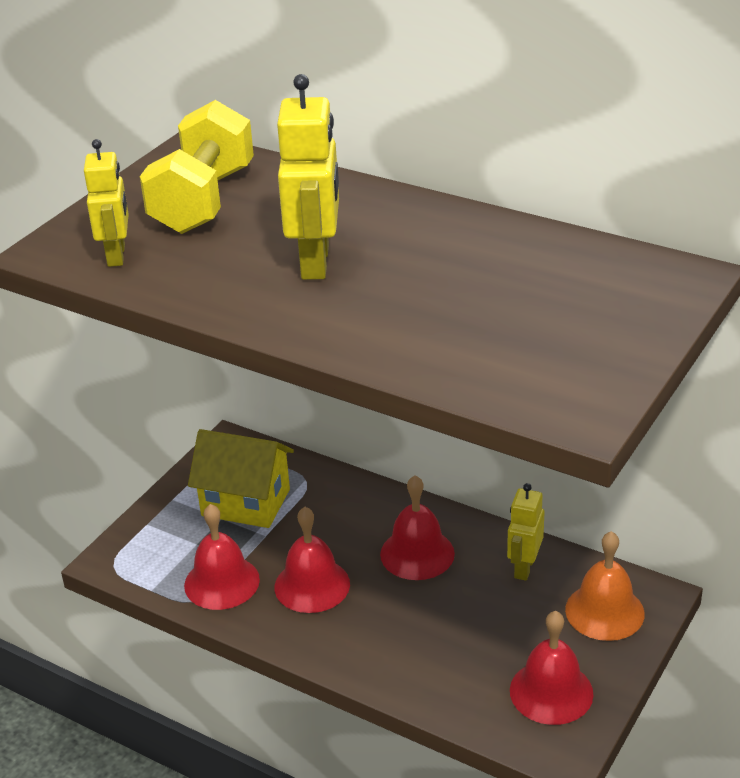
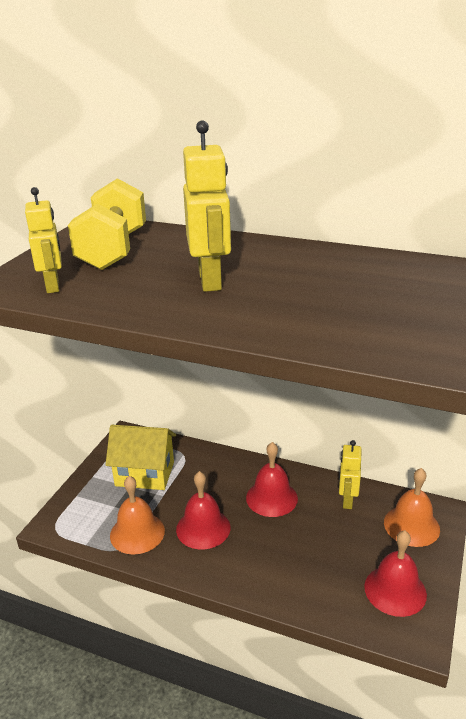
camera: 10 degrees left, 5 degrees down
(222, 582) = (137, 533): red bell -> orange bell

